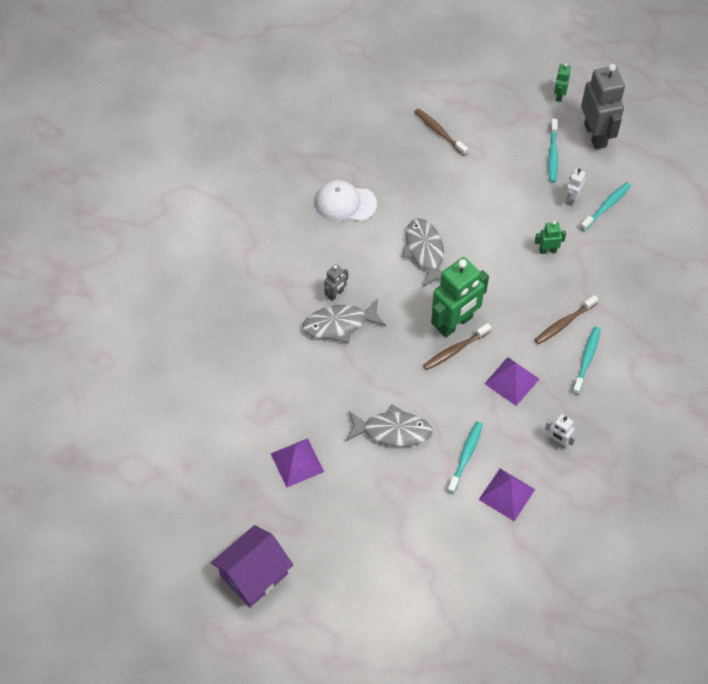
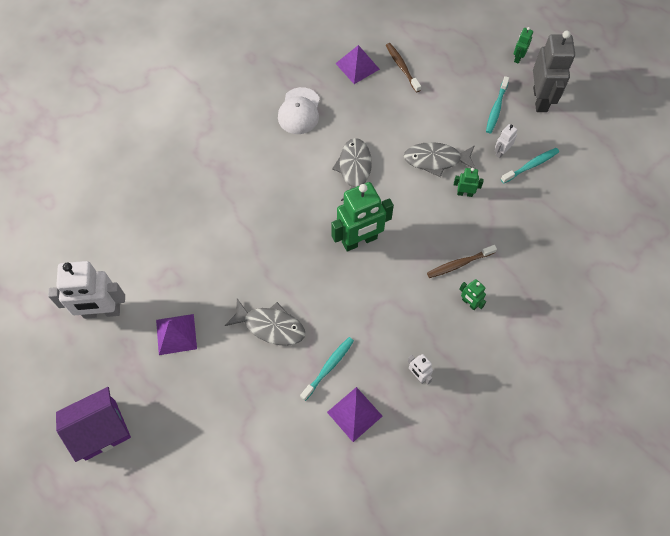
camera: 15 degrees right, 5 degrees up
(209, 459) = (102, 312): none -> white robot
(336, 294) = (263, 189): grey robot -> none
(339, 324) = (257, 217): grey fish -> grey fish (436, 160)
(345, 203) = (299, 111): white cap -> white cap turned 105 degrees counterclockwise
(455, 350) = (352, 265): brown toothbrush -> none
(511, 381) = (394, 306): purple pyramid -> purple pyramid (357, 66)
(586, 359) = (469, 303): turquoise toothbrush -> green robot

